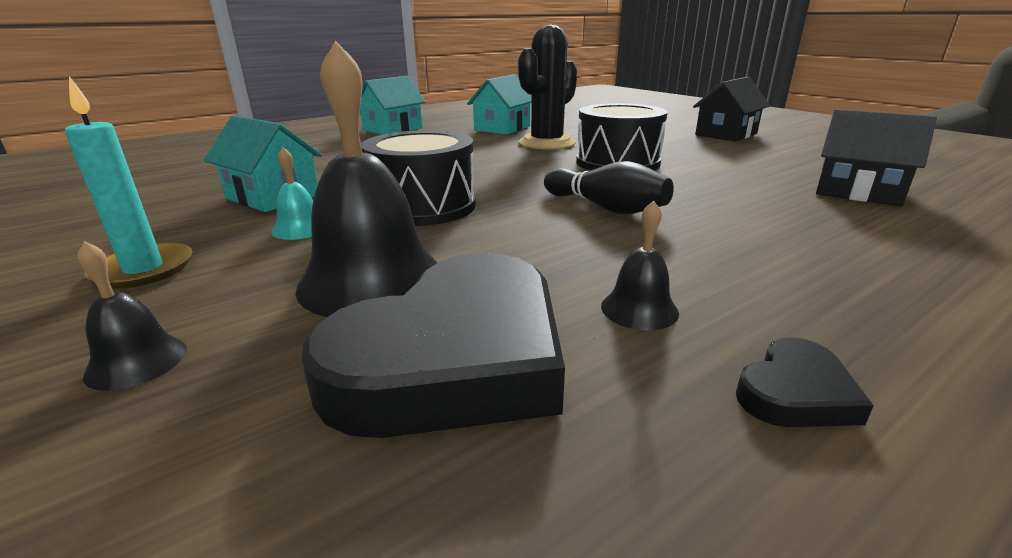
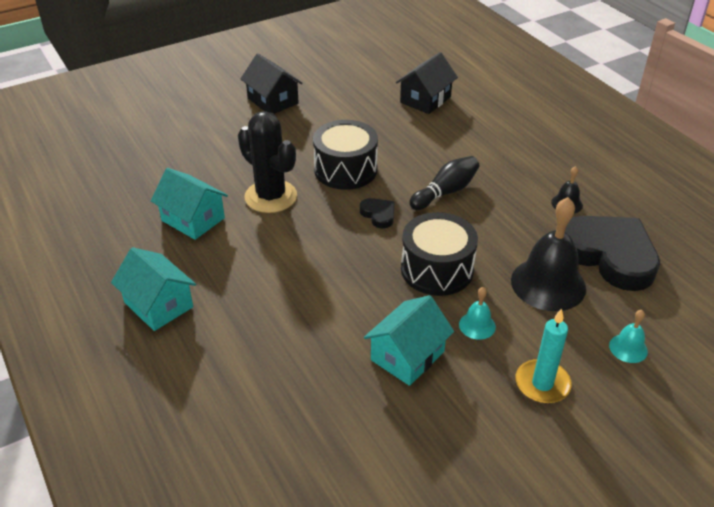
camera: 85 degrees left, 15 degrees up
(136, 361) = (628, 348): black bell -> turquoise bell
(795, 392) = (614, 183): black heart -> black heart (378, 215)

